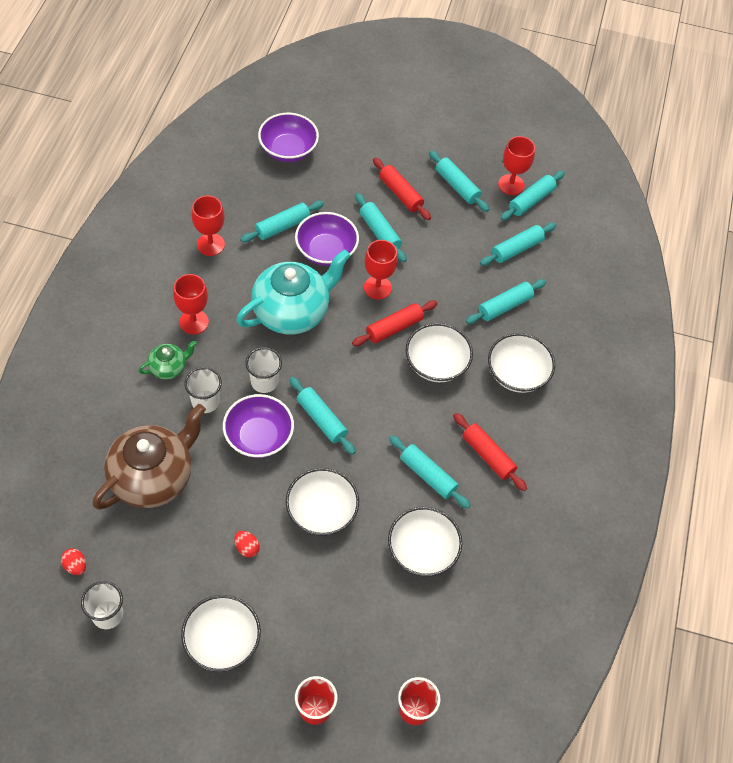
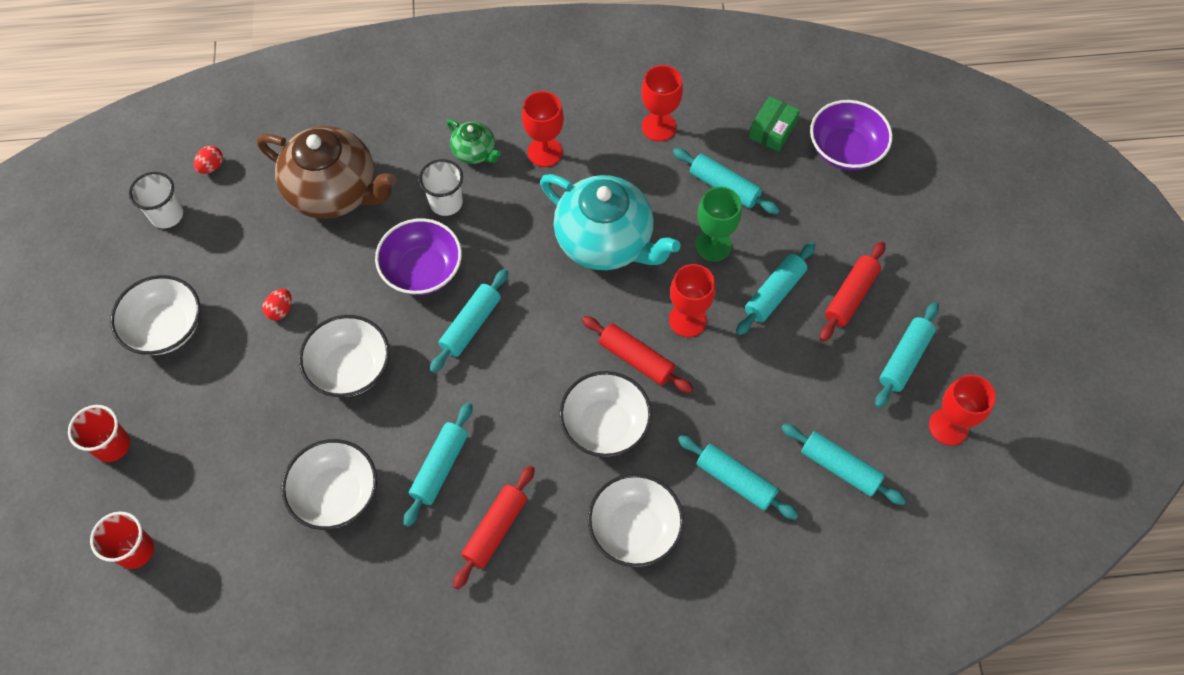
camera: 75 degrees right, 5 degrees up
(250, 181) = (772, 130): none -> green box
(264, 382) = (496, 249): white cup -> none
(326, 251) = (713, 245): purple bowl -> green goblet
(531, 200) = (936, 462): turquoise rolling pin -> none

